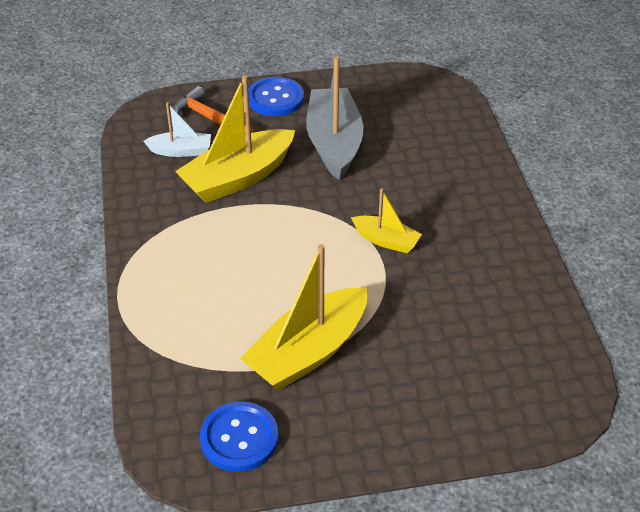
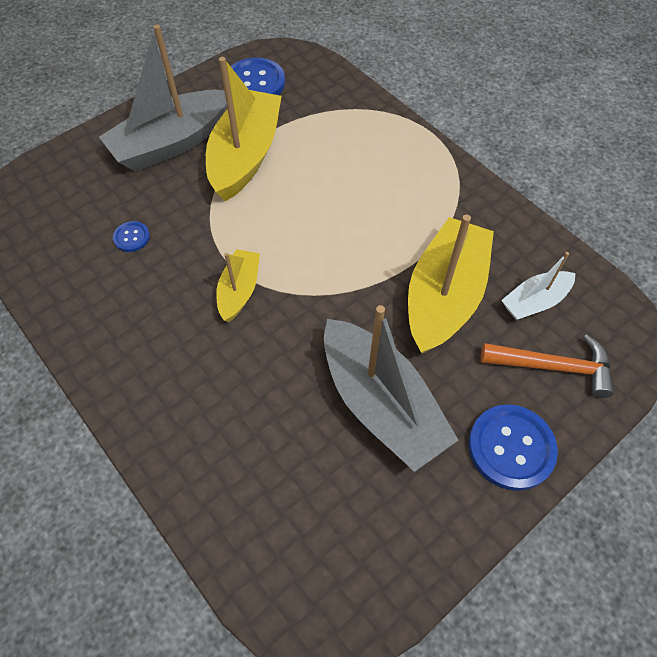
camera: 150 degrees right, 15 degrees up
(374, 400) = (172, 143): none -> grey boat
(386, 240) = (239, 290): yellow boat -> yellow boat turned 105 degrees clockwise
(456, 318) = (131, 237): none -> blue button

